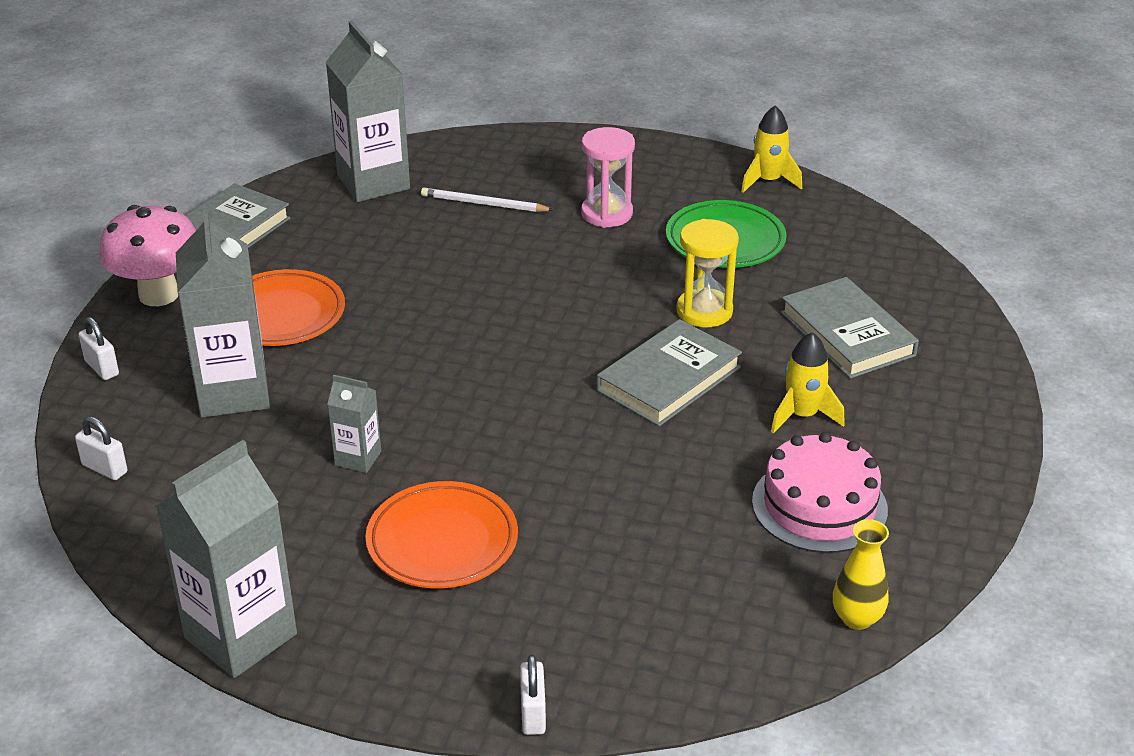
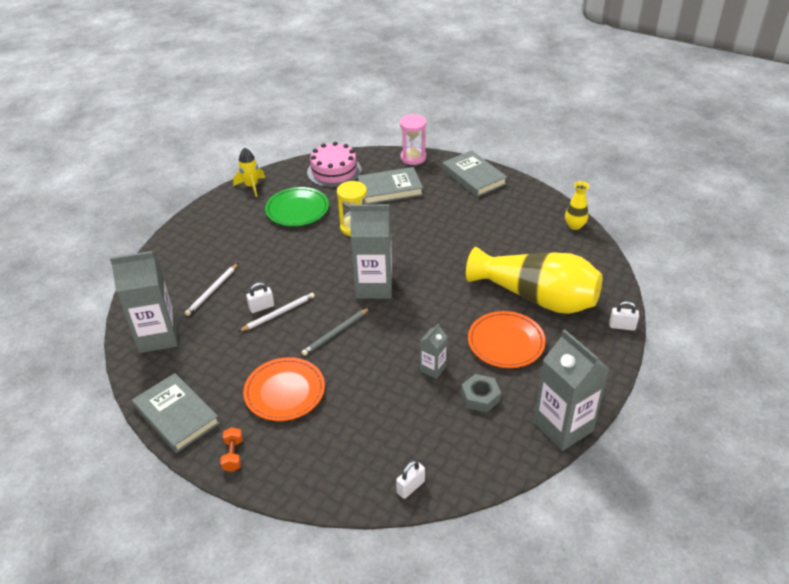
camera: 75 degrees left, 5 degrees up
(102, 368) = (305, 488): white padlock -> white padlock (261, 307)
(159, 294) = (233, 455): pink mushroom -> orange dumbbell
(233, 392) = (356, 420): grey carton -> grey carton (374, 286)
(300, 523) = (480, 397): none -> grey nut
(420, 340) = (336, 333): none -> grey pencil
(450, 275) = (278, 313): none -> white pencil
(586, 574) = (536, 297): none -> yellow vase
(606, 213) = (250, 245): pink hourglass -> pink hourglass (413, 158)
(669, 379) = (404, 248): grey book -> grey book (474, 177)
(802, 415) = (444, 213): yellow rocket -> none
(819, 505) = (505, 221): pink cake -> pink cake (334, 171)

